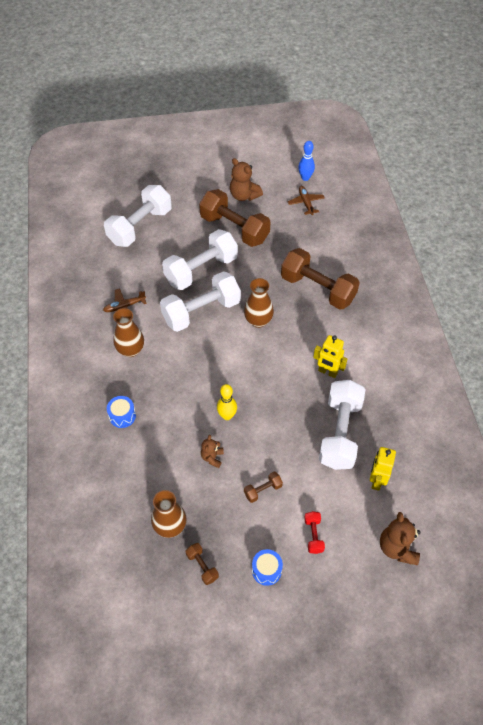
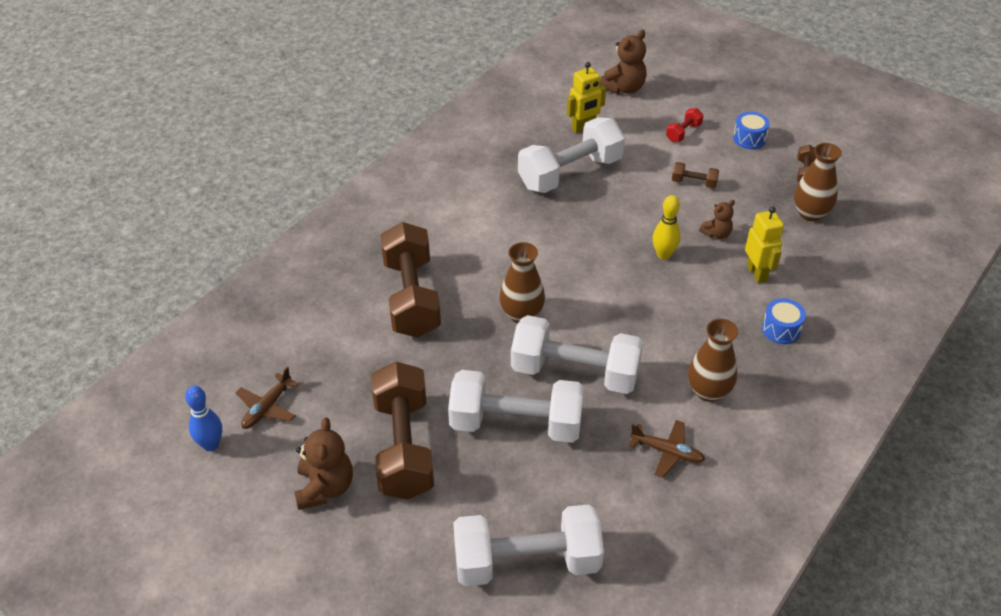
camera: 135 degrees left, 10 degrees down
(327, 372) = (514, 220): yellow robot -> yellow robot (757, 273)

